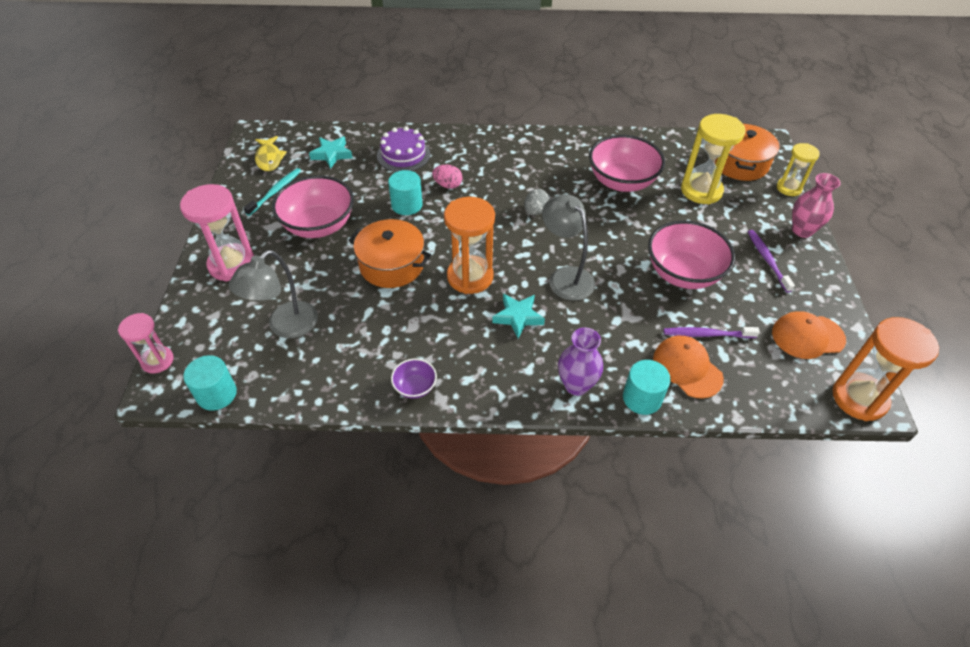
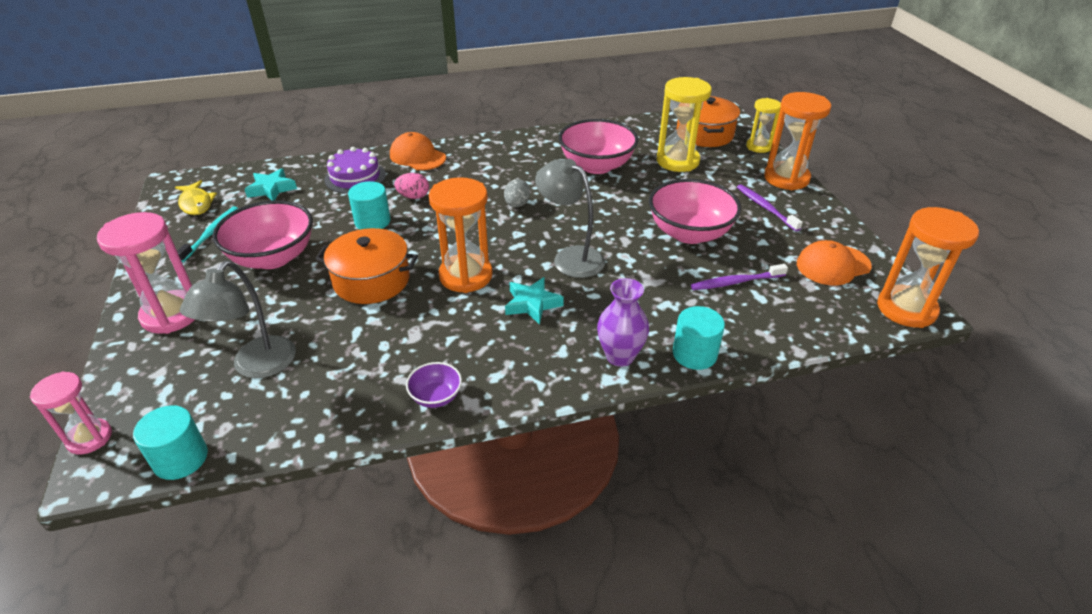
camera: 15 degrees left, 10 degrees down
(687, 368) = (729, 316): orange cap -> orange cap (417, 156)
(802, 230) = (786, 178): pink vase -> orange hourglass

